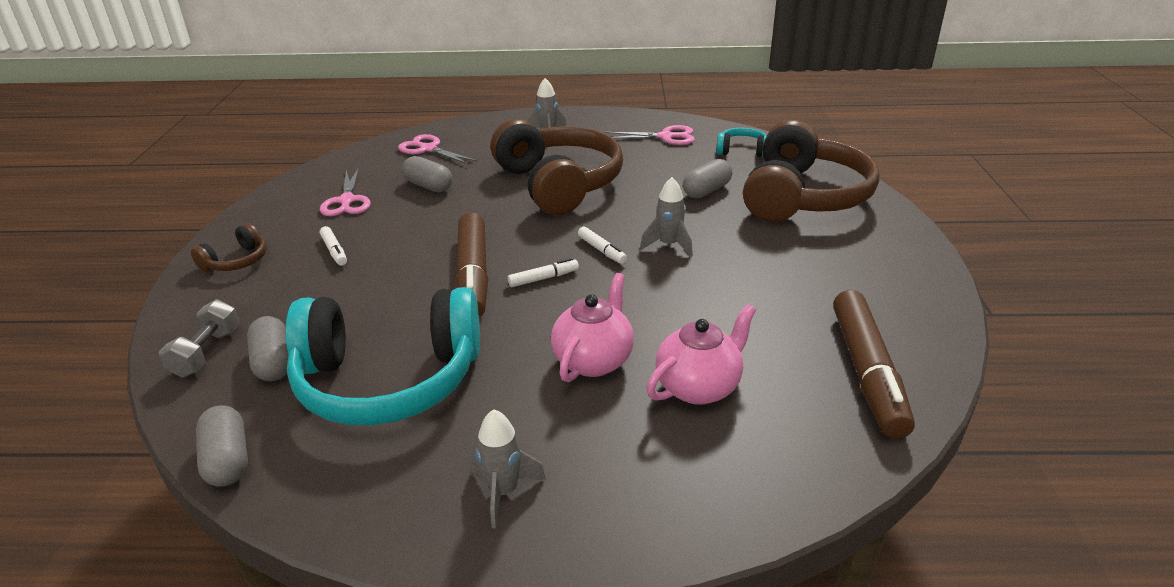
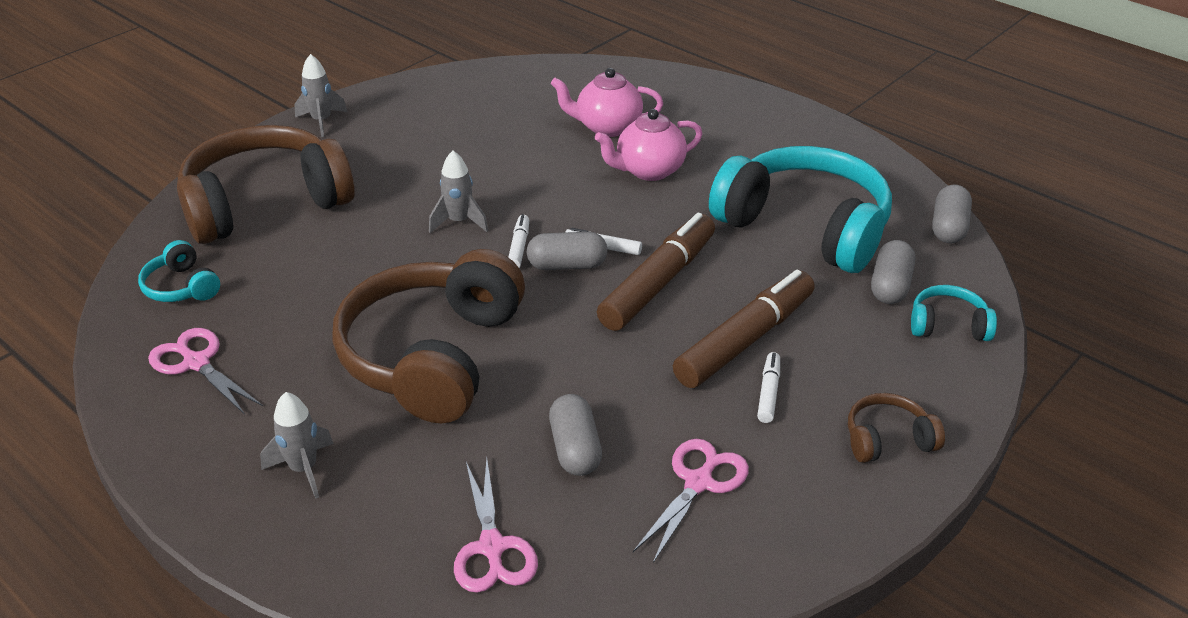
camera: 140 degrees left, 5 degrees up
(207, 353) = (948, 325): grey dumbbell -> turquoise headphones
(503, 492) = (783, 136): grey rocket -> grey rocket (321, 121)
(706, 191) = (321, 257): grey capsule -> grey capsule (567, 265)
(867, 372) = (501, 89): brown marker -> brown marker (744, 340)

